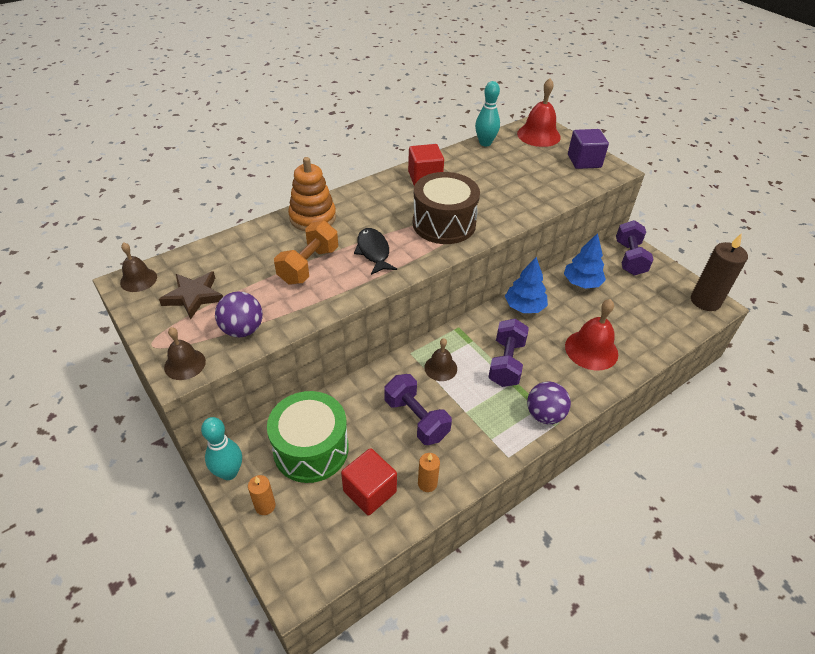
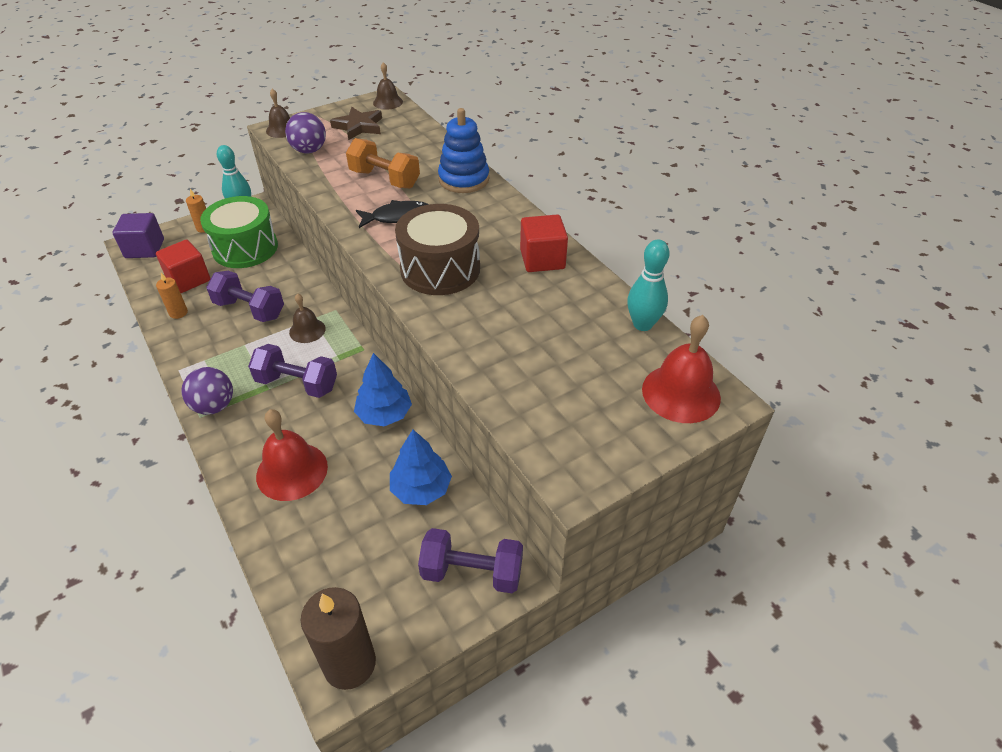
camera: 95 degrees right, 0 degrees up
(312, 218) = (464, 179): orange stacking toy -> blue stacking toy
(416, 419) = (250, 309): purple dumbbell -> purple dumbbell turned 60 degrees clockwise
(584, 161) = (599, 441): purple cube -> purple cube (144, 249)

